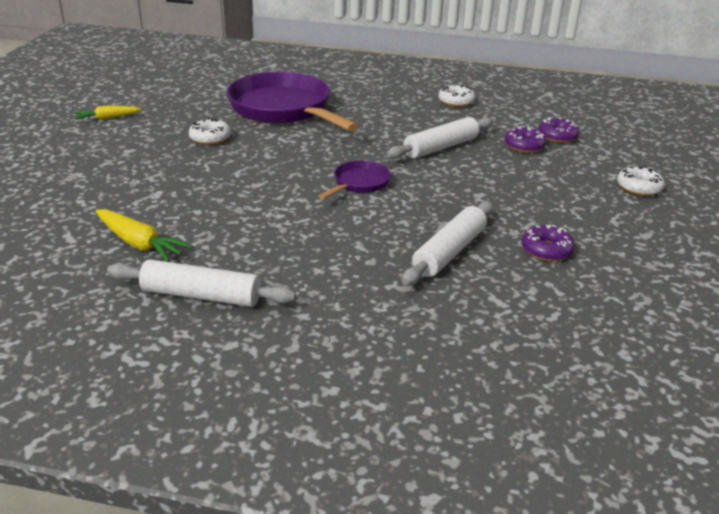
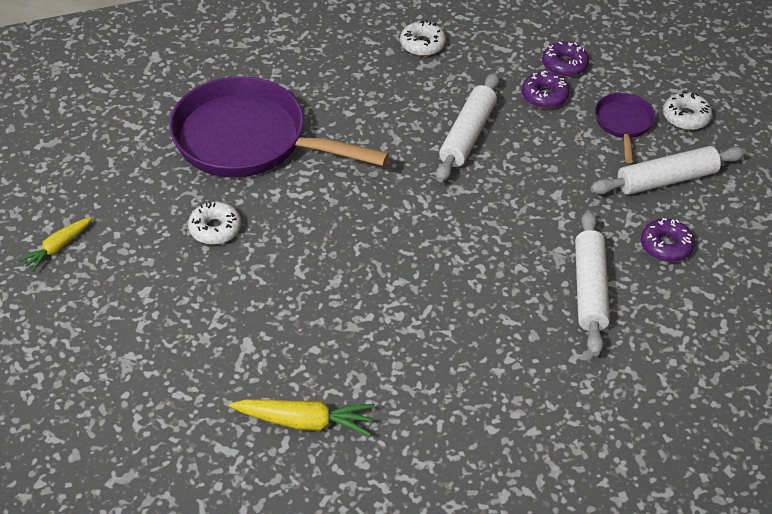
camera: 30 degrees left, 15 degrees up
(201, 295) = (427, 455): white rolling pin -> white rolling pin (666, 180)
(359, 183) = (434, 231): purple pan -> purple pan (623, 124)

